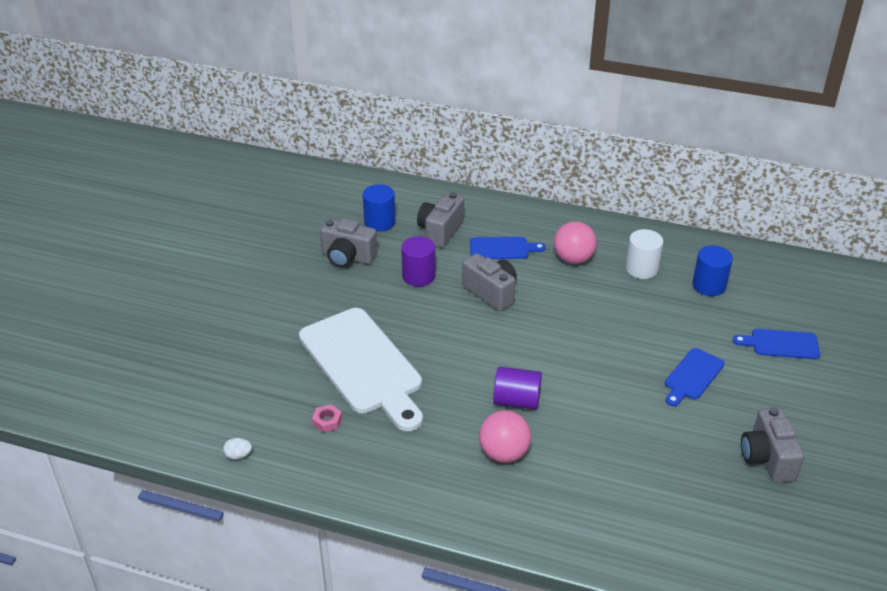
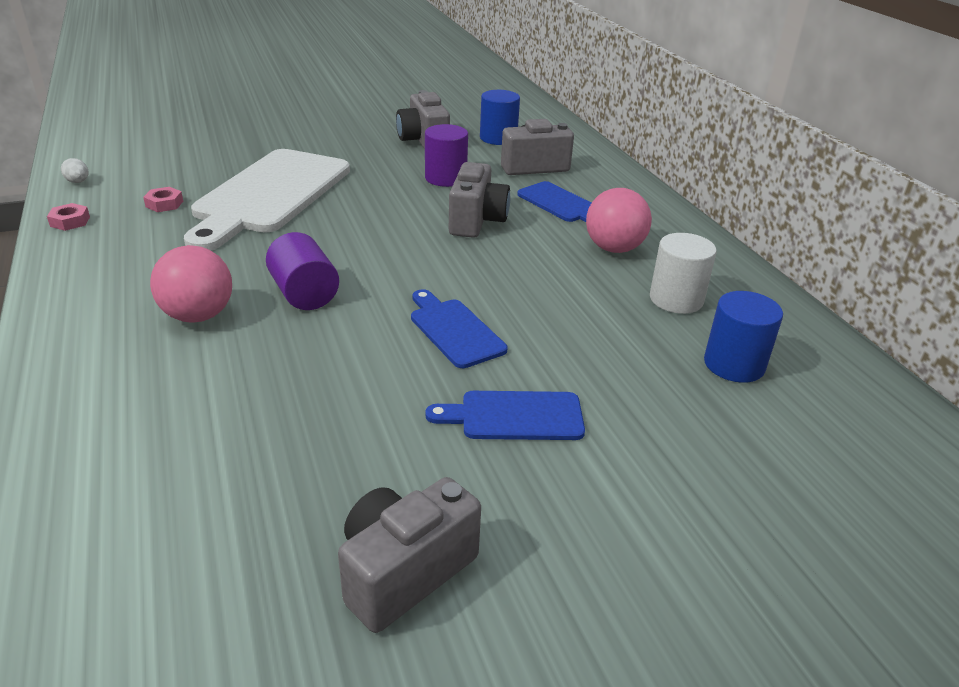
camera: 50 degrees right, 5 degrees down
(310, 477) = (70, 221): none -> pink nut
(781, 344) = (712, 486): blue cutting board -> blue cutting board (454, 330)

